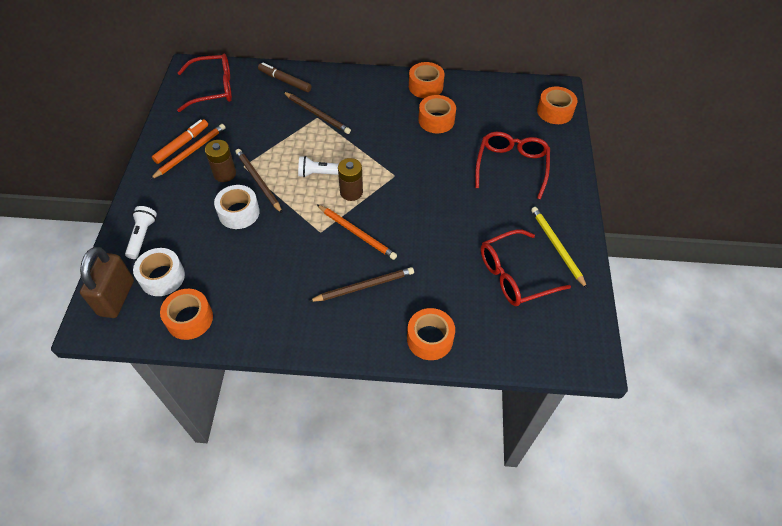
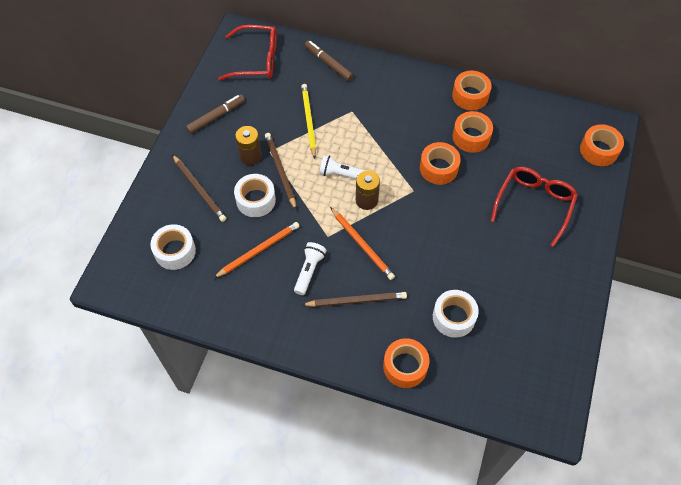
camera: 15 degrees right, 5 degrees up
(116, 297) = (132, 262): brown padlock -> none
(142, 236) = (164, 206): white flashlight -> white flashlight (309, 271)
(182, 144) = (216, 117): orange marker -> brown marker
(189, 319) = (192, 297): orange tape -> orange tape (438, 168)
(190, 152) = (222, 127): orange pencil -> orange pencil (258, 250)
(317, 114) = (352, 107): brown pencil -> brown pencil (199, 189)
(465, 282) = (453, 317): none -> white tape
(515, 275) = (505, 321): red glasses -> none
(556, 247) = (555, 301): yellow pencil -> yellow pencil (308, 121)

